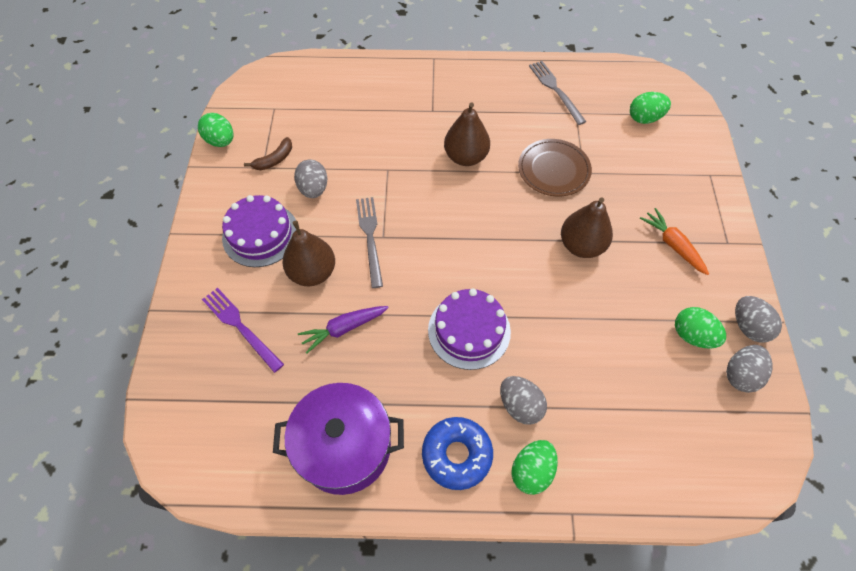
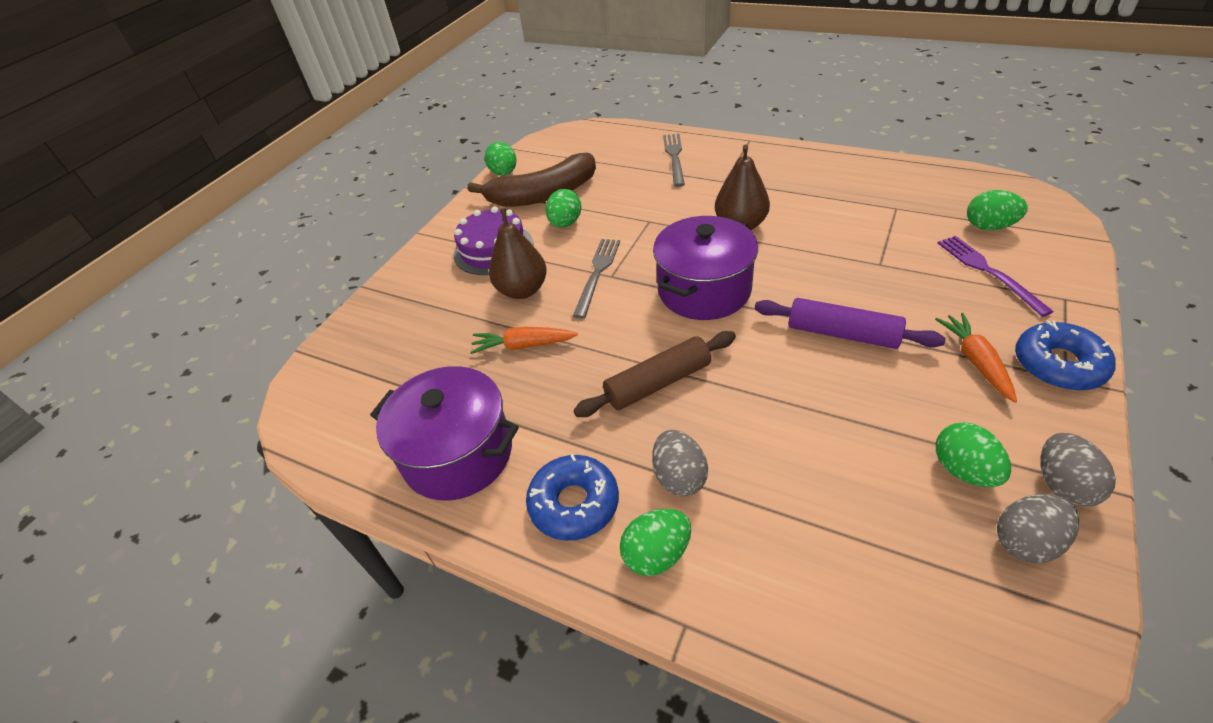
camera: 30 degrees right, 15 degrees down
(241, 327) = (428, 319): purple fork -> purple fork (988, 272)
(274, 159) = (543, 194): brown banana -> brown banana, size x2.33
(313, 189) = (565, 223): grey egg -> green egg
(344, 329) = (523, 345): purple carrot -> orange carrot
(465, 232) = (704, 290): none -> purple pot
(469, 330) = (658, 383): purple cake -> brown rolling pin
(554, 169) = (842, 254): brown plate -> none
(556, 90) = (880, 184): grey fork -> grey fork (674, 157)
(581, 245) = (842, 333): brown pear -> purple rolling pin
(721, 233) = (1058, 365): none -> blue donut

